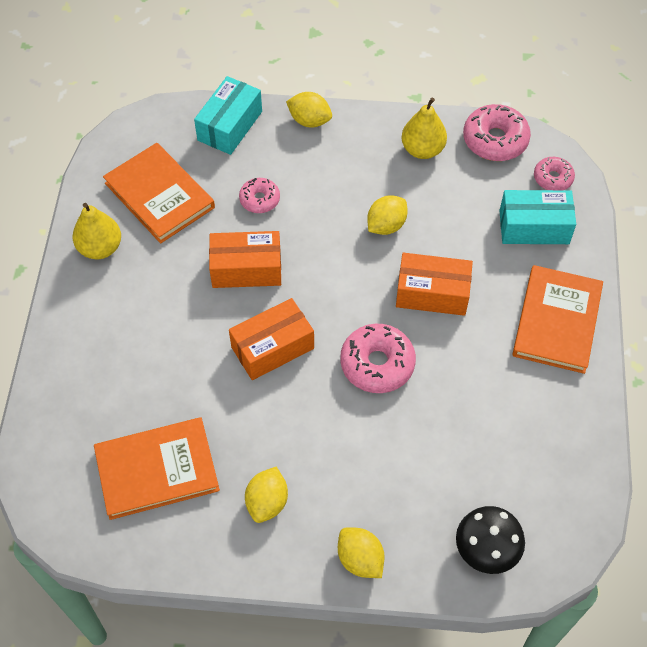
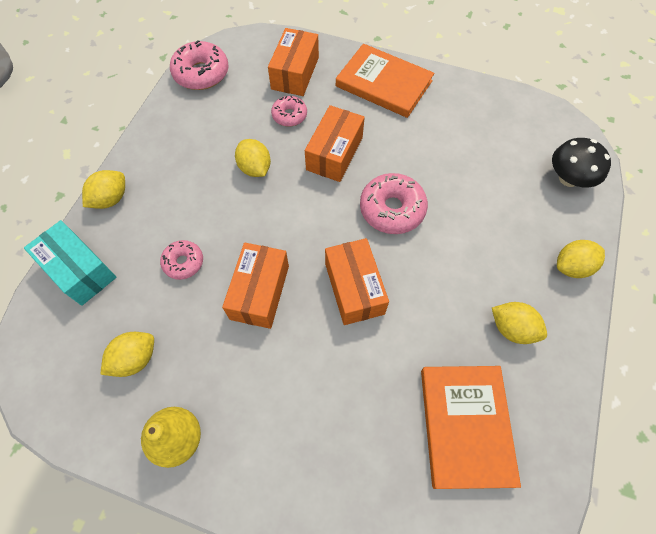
camera: 75 degrees left, 5 degrees up
(159, 195) = (135, 359): orange book -> yellow lemon
(422, 150) = (187, 123): yellow pear -> none
(534, 227) = (295, 73): turquoise box -> orange box
(553, 178) = (254, 50): pink donut -> pink donut (289, 115)

